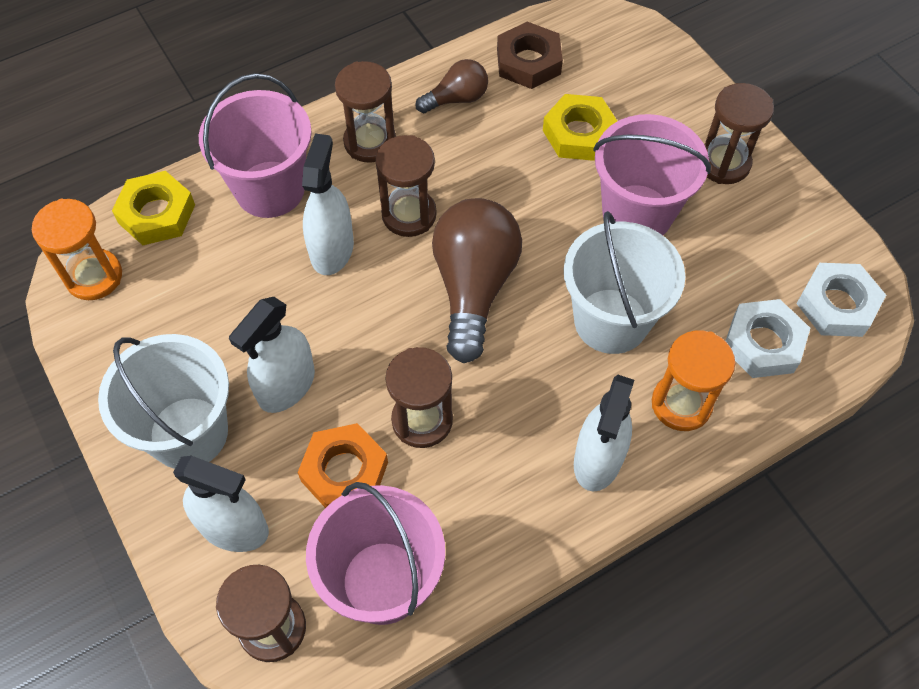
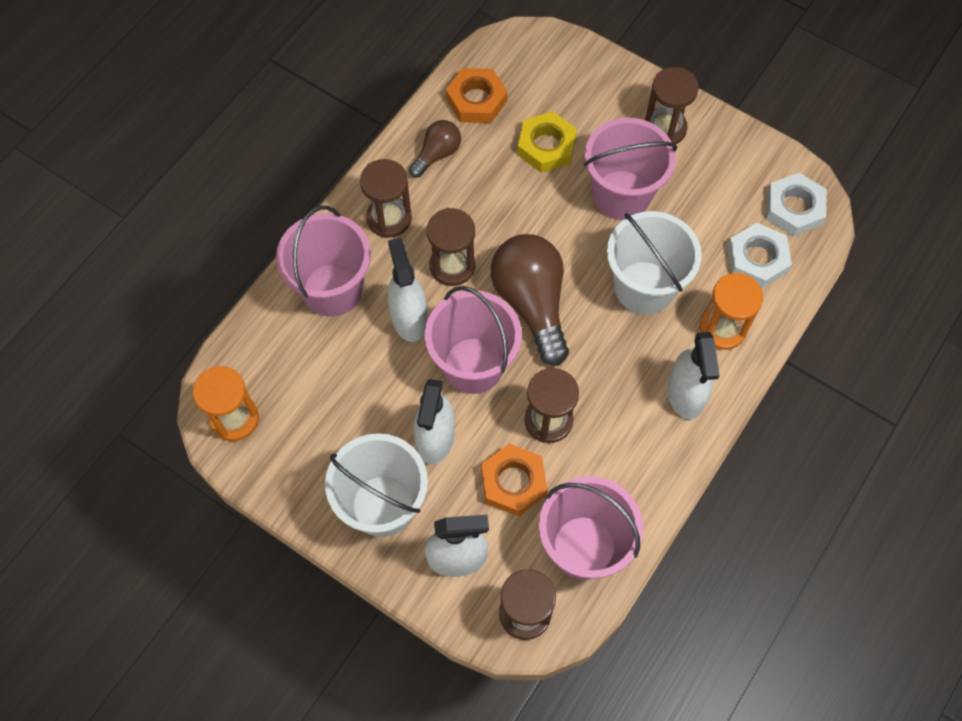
camera: 25 degrees left, 5 degrees up
(156, 213) = (253, 347): yellow nut -> none
(372, 326) = (473, 365): none -> pink bucket
(528, 62) = (476, 100): brown nut -> orange nut

